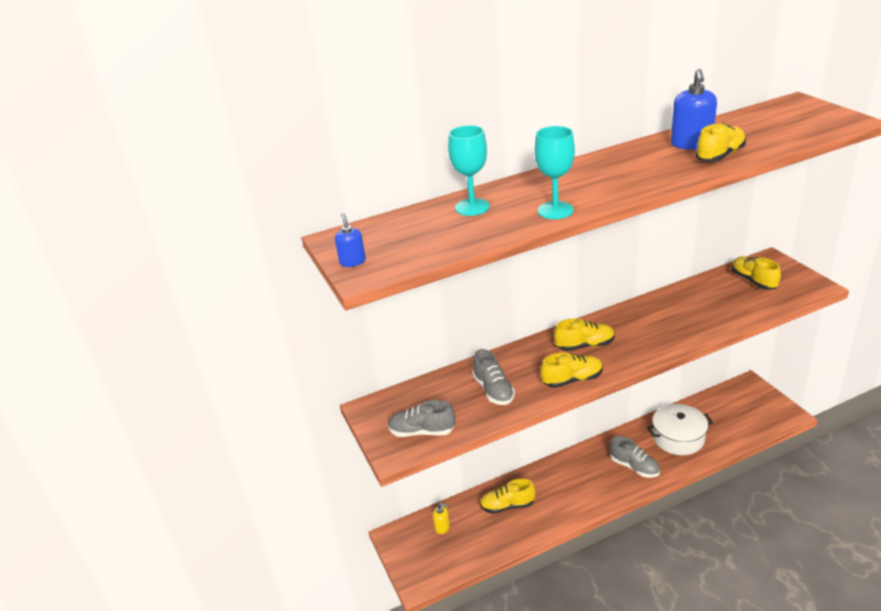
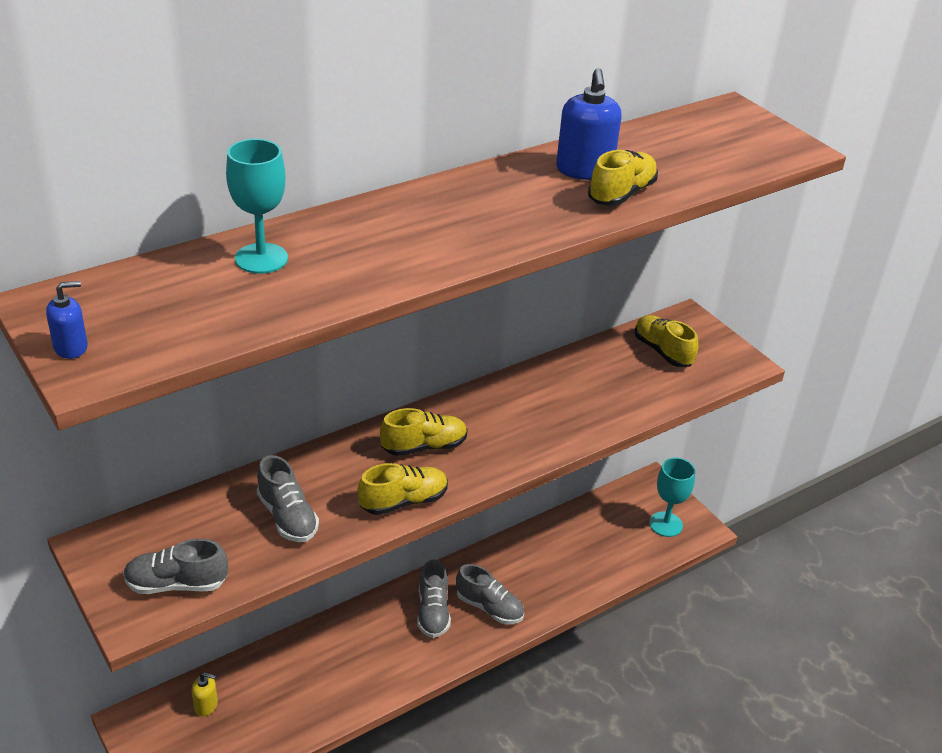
camera: 15 degrees left, 5 degrees up
(352, 261) = (71, 347): blue soap dispenser -> blue soap dispenser turned 90 degrees clockwise
(507, 505) = (305, 669): yellow shoe -> none
(555, 210) = (385, 272): turquoise goblet -> turquoise goblet (665, 524)
(594, 469) = (433, 612): none -> grey shoe
(678, 438) = (552, 563): white pot -> none

